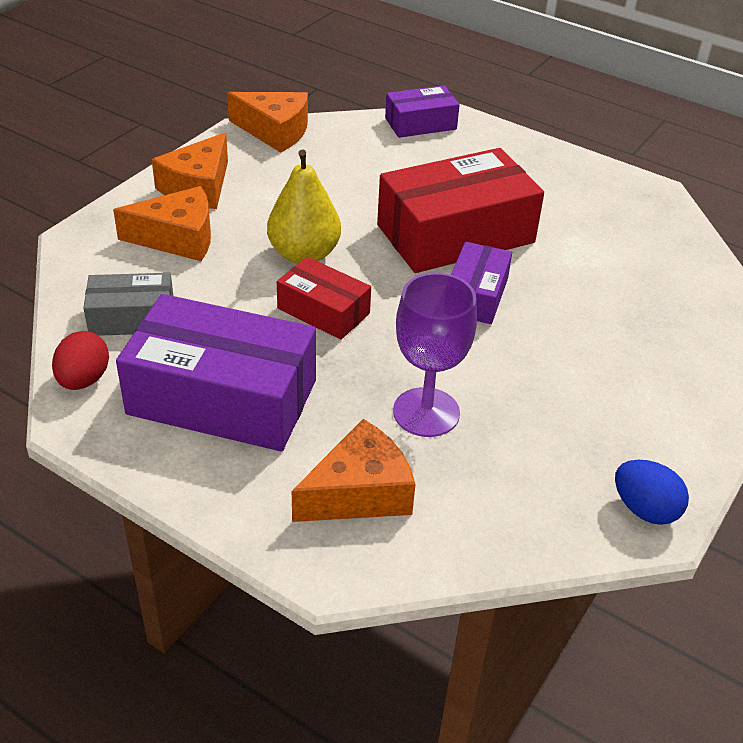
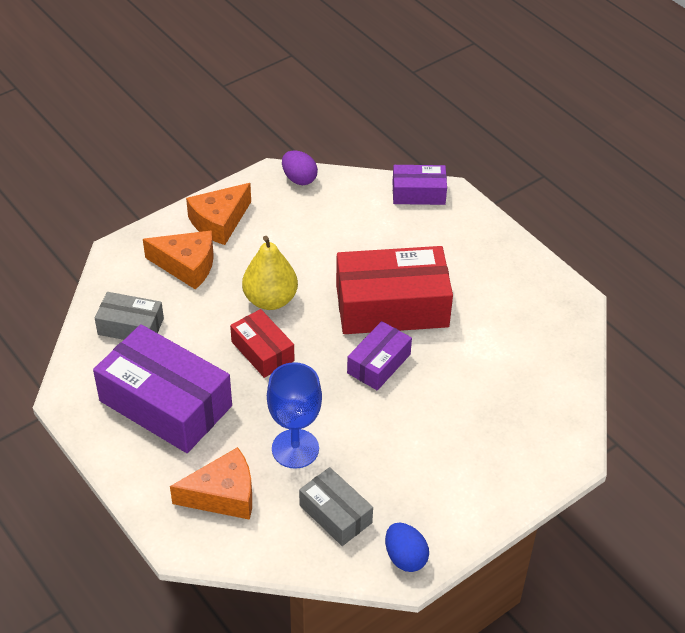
camera: 20 degrees right, 5 degrees up
(84, 380) = (82, 368): red egg -> none
(275, 131) = (299, 179): orange cheese -> purple egg
(426, 412) = (295, 449): purple goblet -> blue goblet
(523, 478) = (335, 514): none -> grey box

